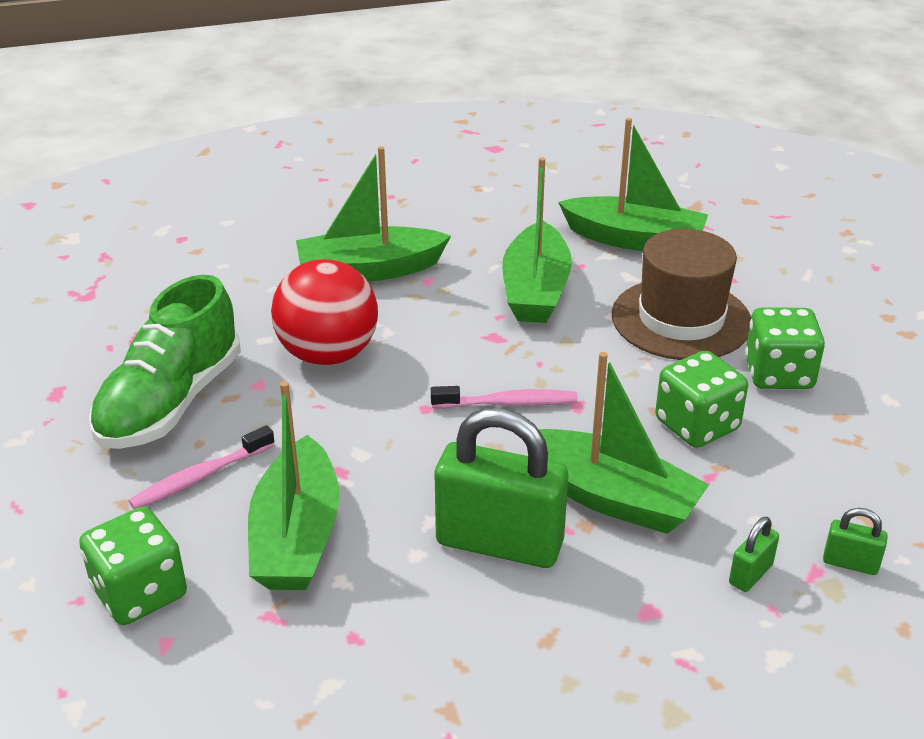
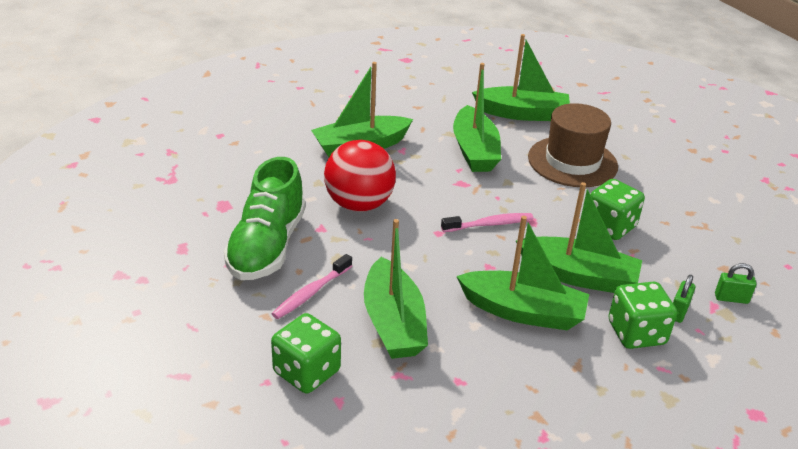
camera: 15 degrees left, 0 degrees up
(499, 543) = (523, 312): green padlock -> green boat
(778, 374) = (644, 190): green dice -> green dice (636, 333)

